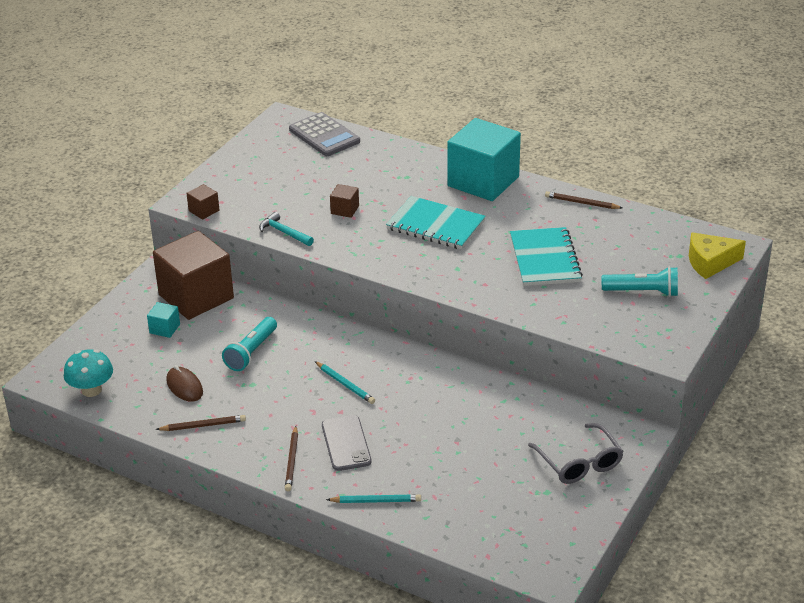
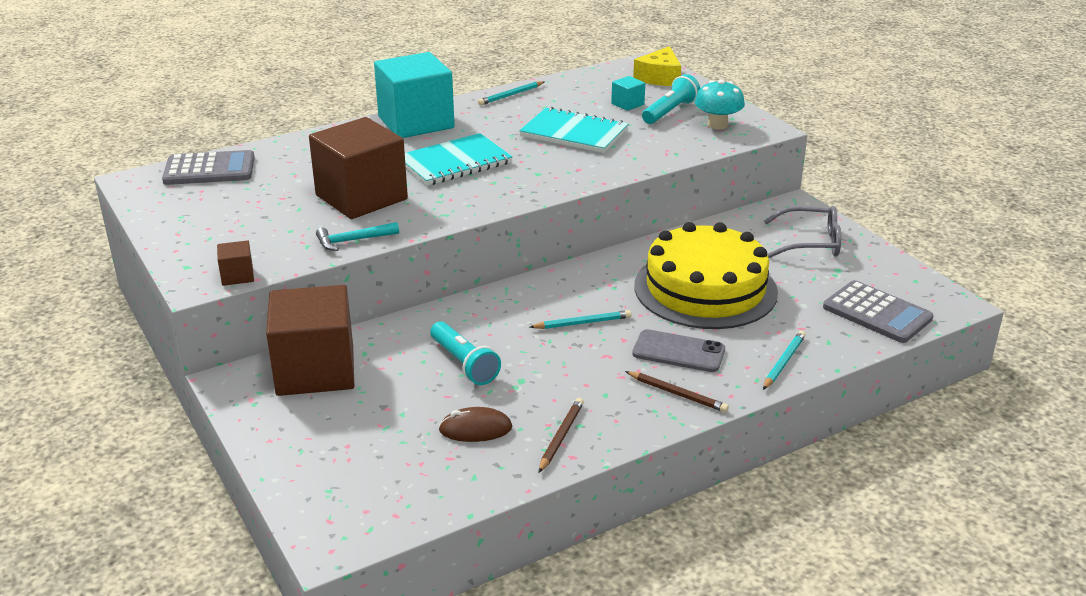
camera: 60 degrees left, 5 degrees down
(91, 390) = (403, 506): turquoise mushroom -> turquoise mushroom (717, 125)
(165, 328) = (348, 411): turquoise cube -> turquoise cube (627, 104)
(345, 210) = (361, 197): brown cube -> brown cube, size x2.43
(447, 428) = (705, 289): none -> yellow cake
(494, 533) = (877, 313): none -> grey calculator
(581, 203) = (511, 95): brown pencil -> turquoise pencil

